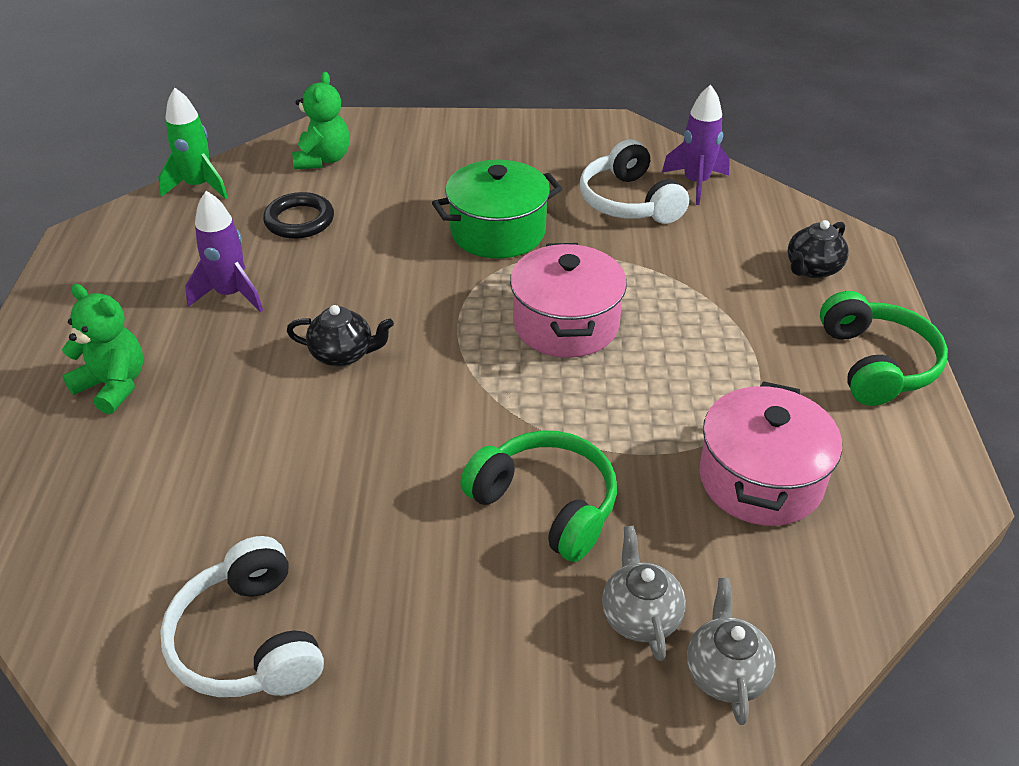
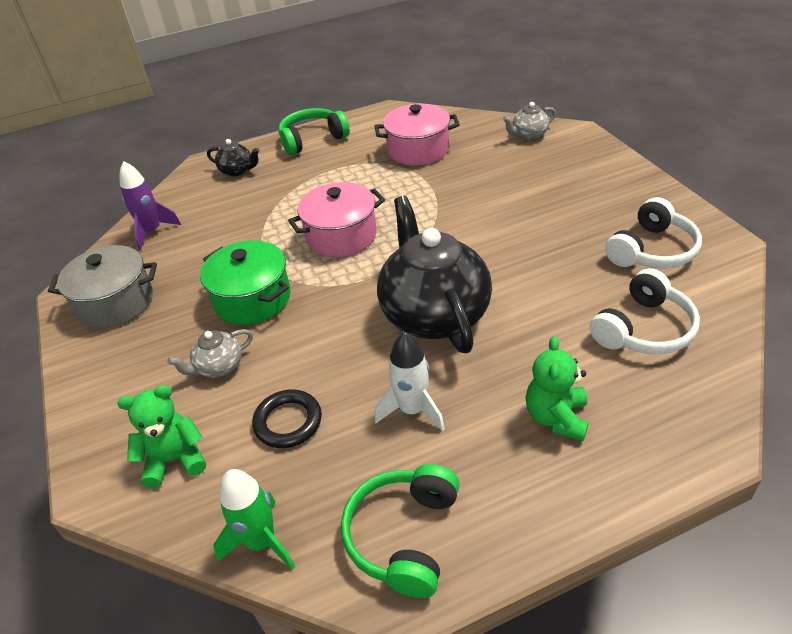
camera: 110 degrees left, 0 degrees up
(231, 294) = (412, 410): purple rocket -> white rocket
(343, 354) = (434, 314): black teapot -> black teapot, size x2.29
(546, 504) = (486, 198): green headphones -> green headphones (404, 536)
(571, 149) = (115, 303): none -> grey pot
(629, 202) = (187, 252): white headphones -> white headphones (643, 329)
(640, 616) = (522, 158): grey teapot -> grey teapot (219, 367)

